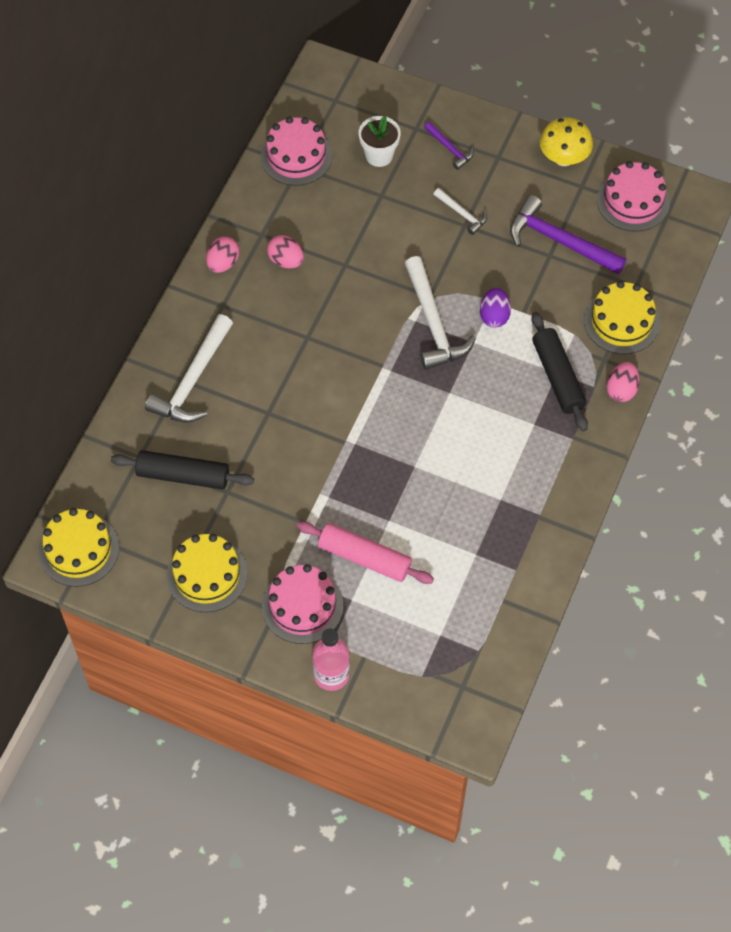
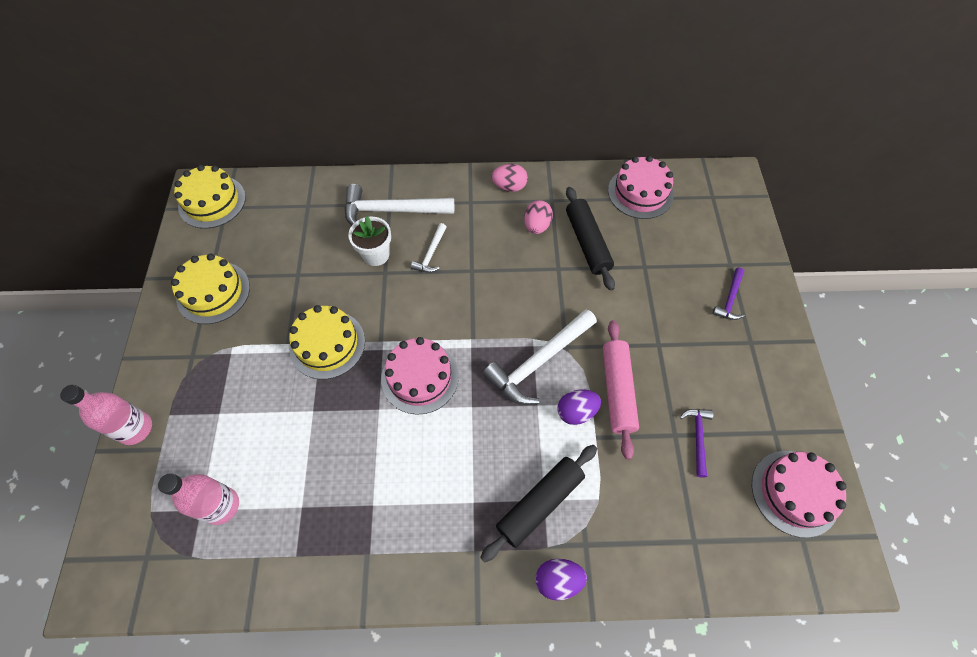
camera: 65 degrees right, 0 degrees up
(183, 475) = (301, 239): black rolling pin -> black rolling pin (587, 243)
(302, 606) = (202, 375): pink cake -> pink cake (420, 377)
(364, 558) = (266, 406): pink rolling pin -> pink rolling pin (617, 390)
(379, 155) = (683, 248): white flower pot -> white flower pot (376, 255)
(444, 617) = (221, 506): none -> pink bottle
(462, 214) = (669, 337): white hammer -> white hammer (431, 254)
(559, 241) = (697, 437): purple hammer -> purple hammer, size x0.52
(563, 158) = (793, 401): yellow mushroom -> none
(621, 321) = (641, 543): yellow cake -> yellow cake (327, 344)
(621, 390) = (558, 580): pink egg -> purple egg

